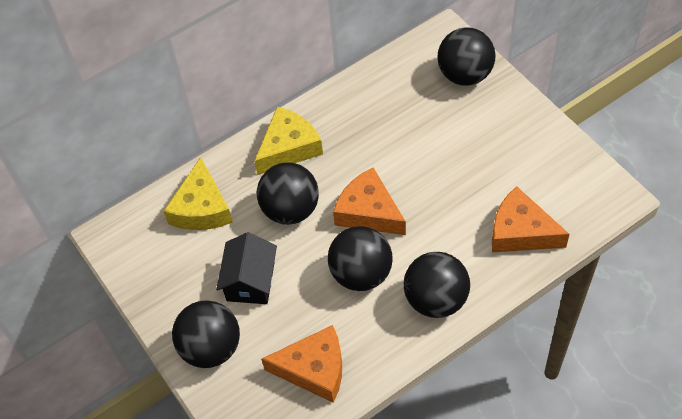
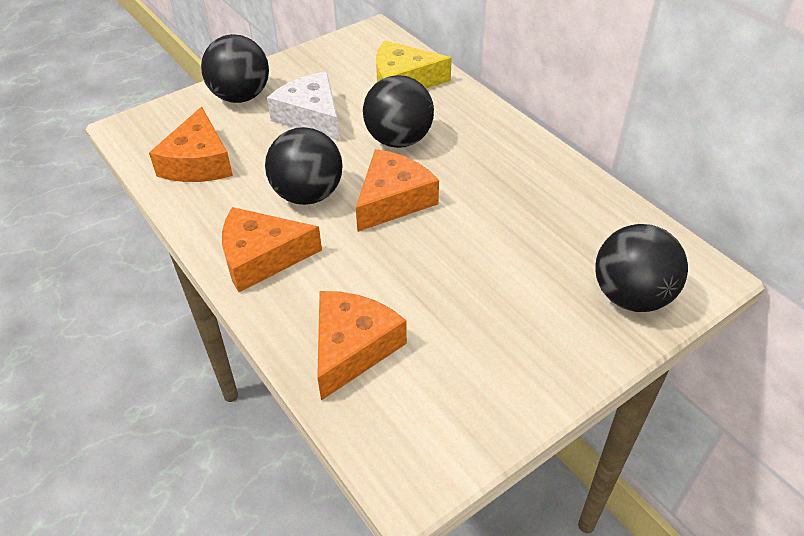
camera: 85 degrees right, 10 degrees down
(250, 281) = (311, 116): black house -> white cheese
(288, 148) = (485, 135): yellow cheese -> none
(436, 299) = (262, 257): black ball -> orange cheese

